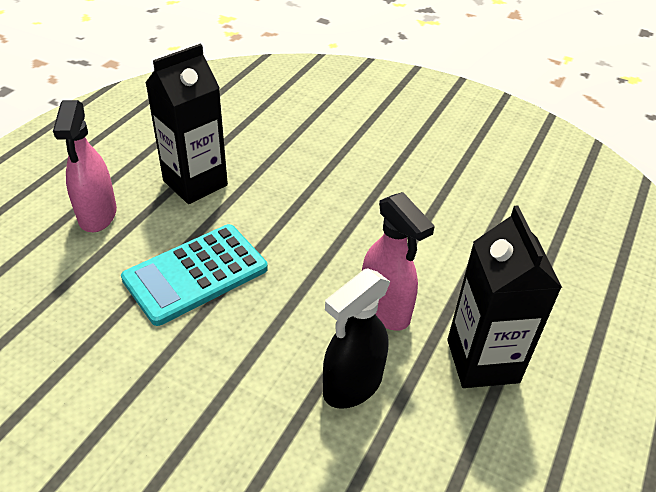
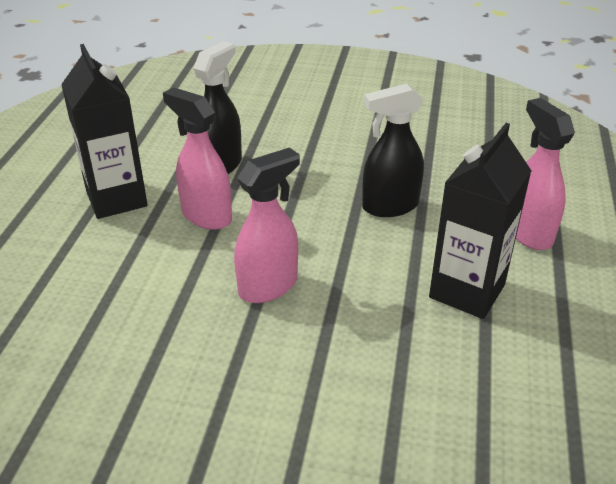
camera: 165 degrees right, 5 degrees down
(195, 274) = (389, 206): turquoise calculator -> black spray bottle
(346, 223) = (268, 286): none -> pink spray bottle

